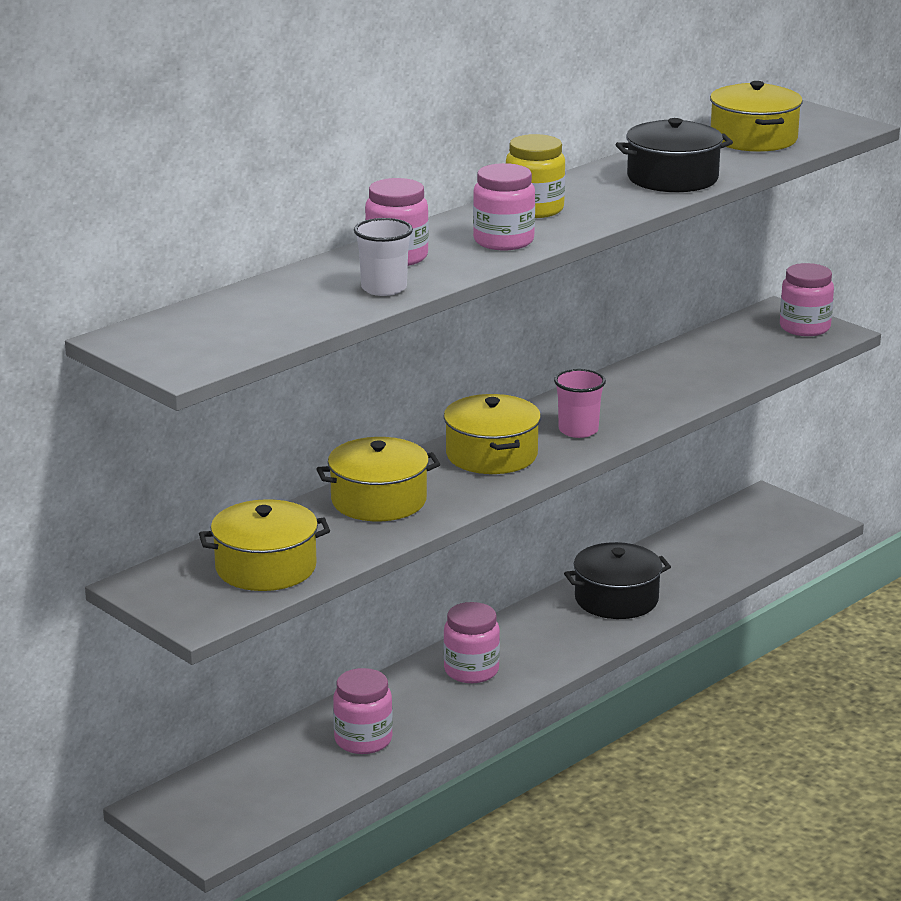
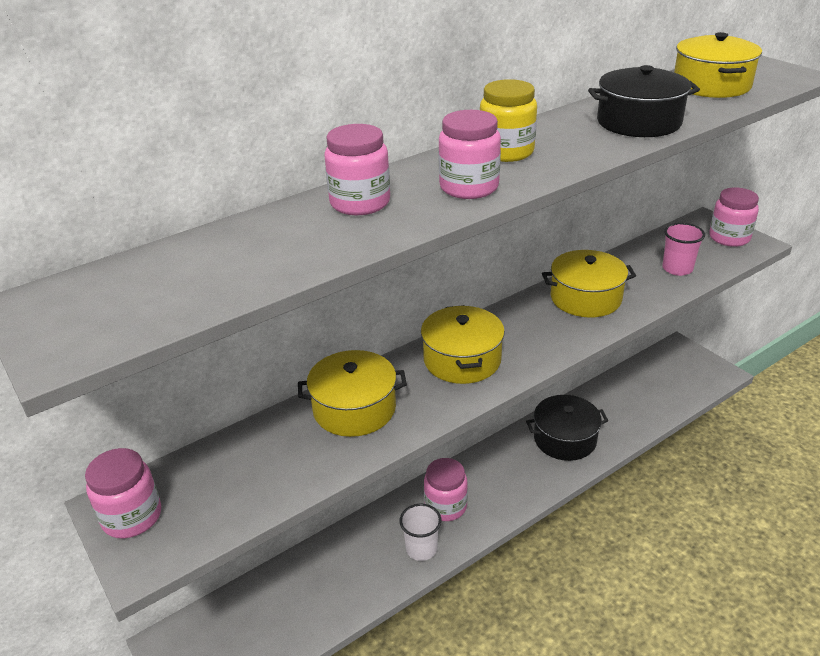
camera: 10 degrees right, 10 degrees up
(266, 567) = (229, 490): yellow pot -> yellow pot (585, 298)
(363, 740) = (347, 579): pink jar -> pink jar (132, 517)
(384, 288) = (331, 243): white cup -> white cup (421, 549)
(578, 430) = (539, 336): pink cup -> pink cup (677, 269)

